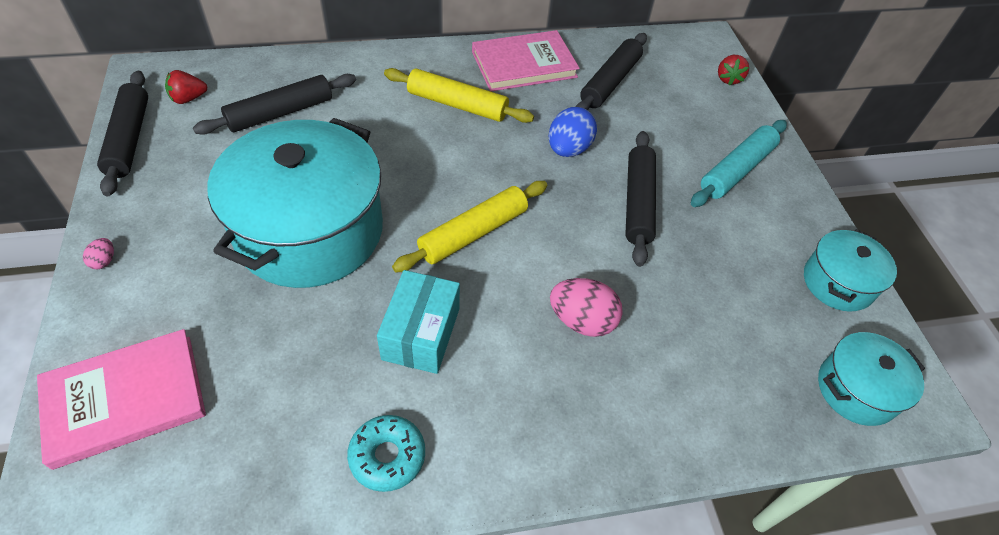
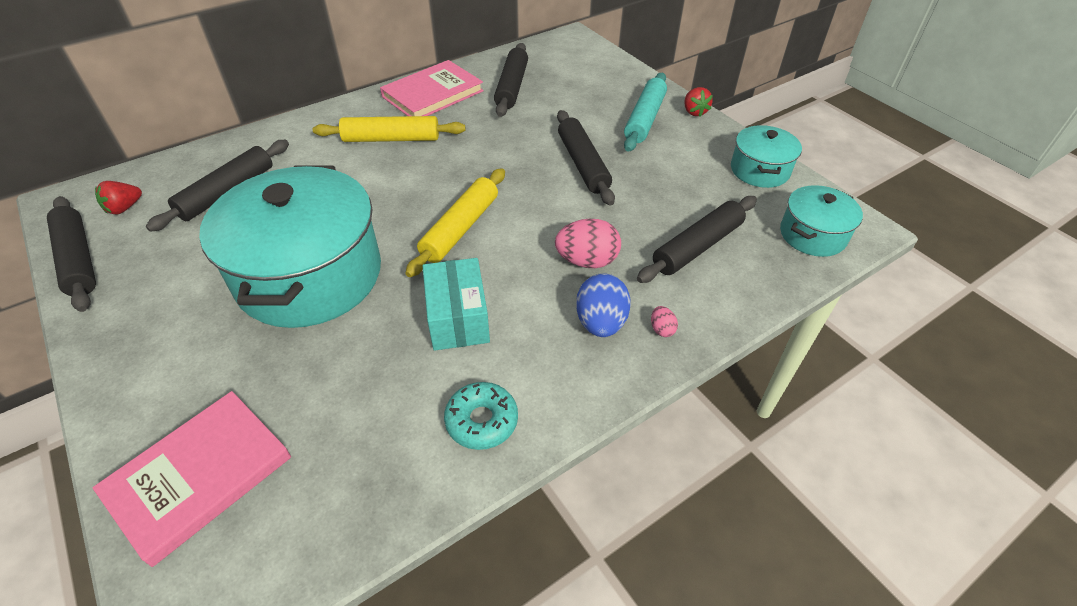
camera: 20 degrees left, 5 degrees down
(104, 261) = (109, 369): pink egg -> pink egg (661, 329)
(568, 149) = (505, 144): blue egg -> blue egg (600, 323)
(711, 351) = (697, 247): none -> black rolling pin
(728, 79) = (603, 60): red strawberry -> red strawberry (694, 112)

